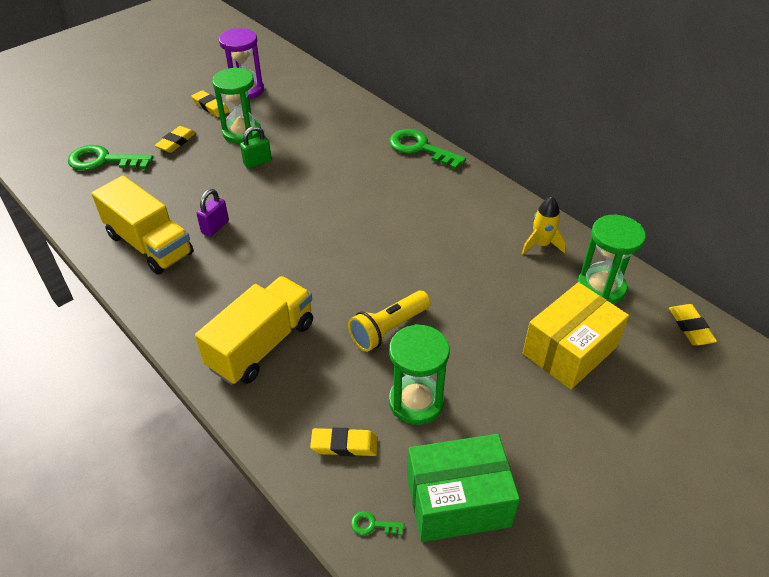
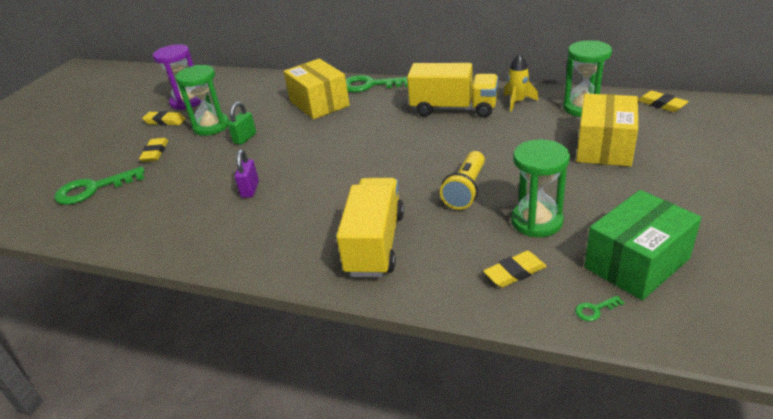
camera: 25 degrees left, 10 degrees down
(150, 244) = (199, 224): yellow truck -> yellow truck (454, 109)
(354, 150) = (319, 103): none -> yellow box

